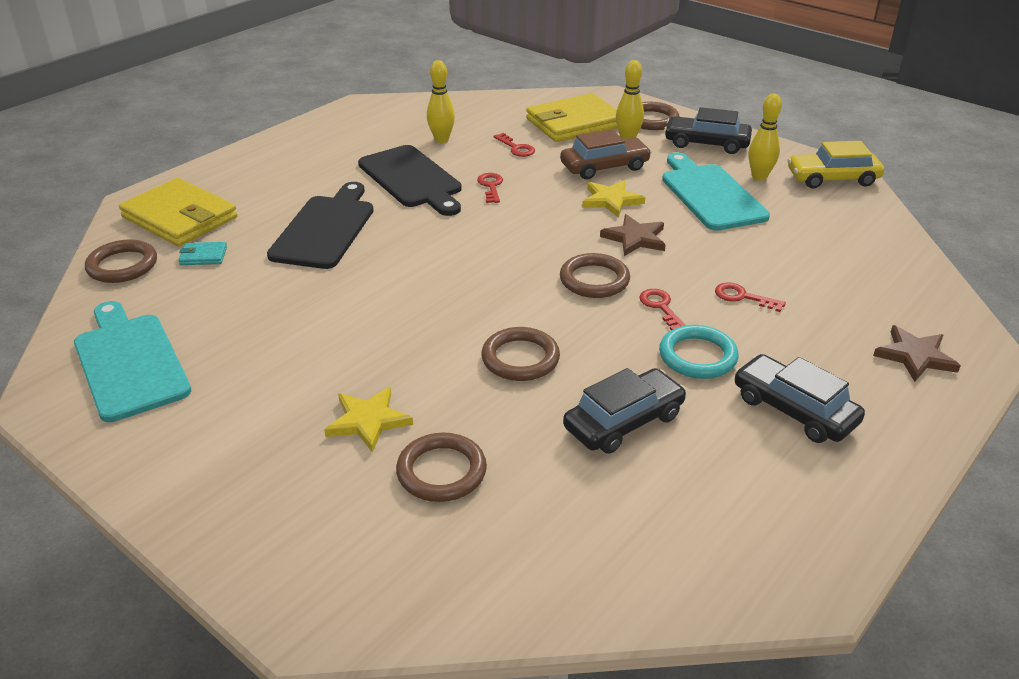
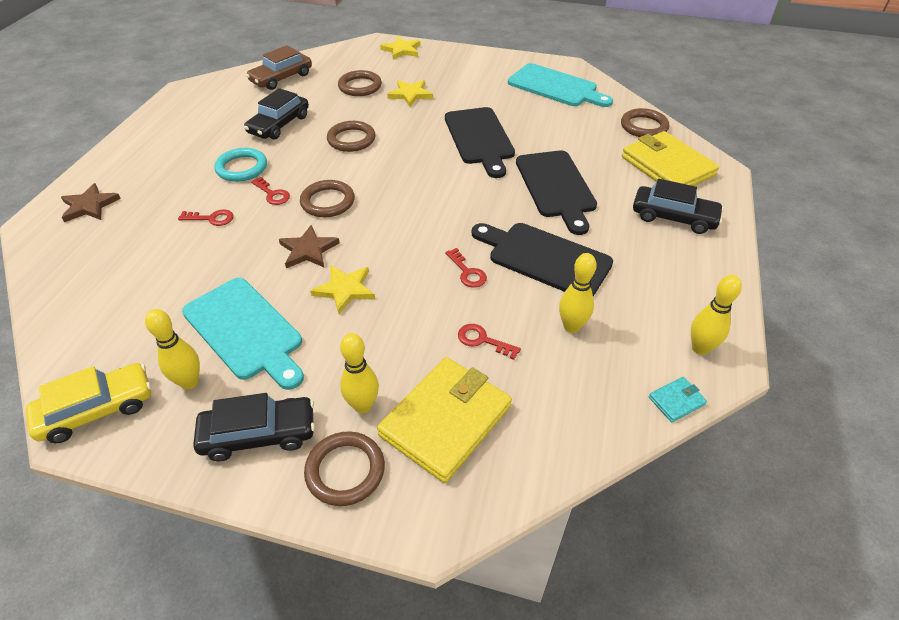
camera: 155 degrees right, 10 degrees up
(180, 217) = (667, 166): yellow wallet -> yellow wallet turned 45 degrees clockwise
(203, 256) = (607, 145): turquoise wallet -> turquoise wallet (676, 401)
(280, 564) = (401, 50): none -> yellow star
(343, 308) = (479, 138): none -> black cutting board
(366, 112) = (700, 348): none -> yellow bowling pin
(604, 167) = (371, 339): brown car -> brown car (281, 78)
(794, 410) = (181, 153): black car -> black car (673, 217)

